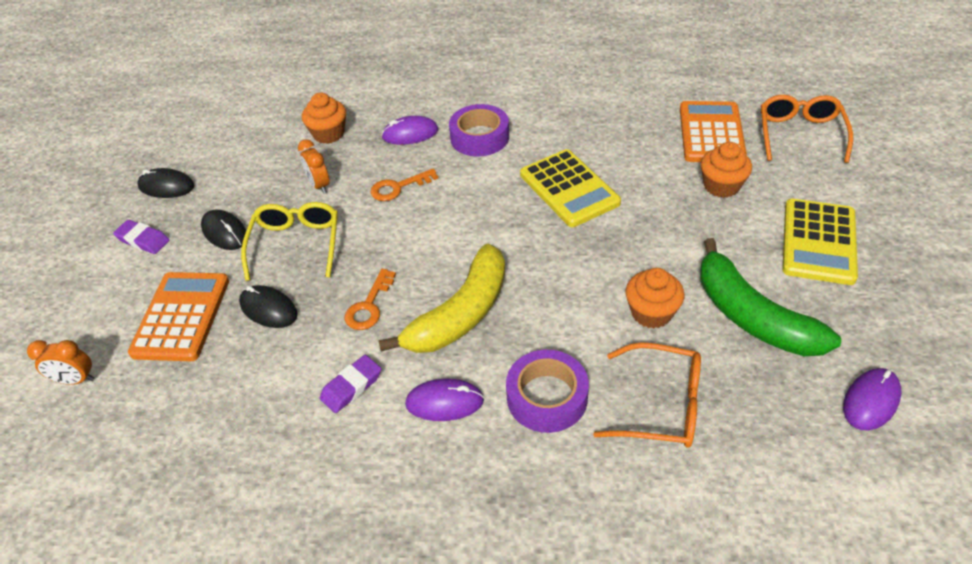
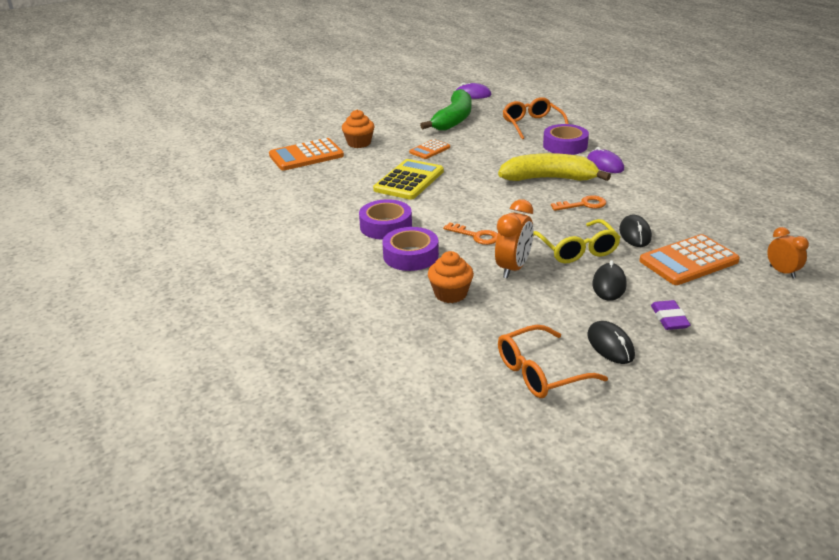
camera: 125 degrees left, 15 degrees down
(296, 244) = (577, 250): yellow glasses -> yellow glasses turned 75 degrees counterclockwise
(319, 185) = (513, 268): orange clock -> orange clock, size x1.54
(351, 387) = (636, 188): purple eraser -> none
(410, 134) = (410, 256): purple mouse -> purple tape
(648, 241) = (429, 150): none -> orange calculator
(651, 313) = (481, 138): orange cupcake -> none
(800, 134) = (285, 134): orange glasses -> orange glasses (540, 372)
(818, 242) = (382, 116): yellow calculator -> none

